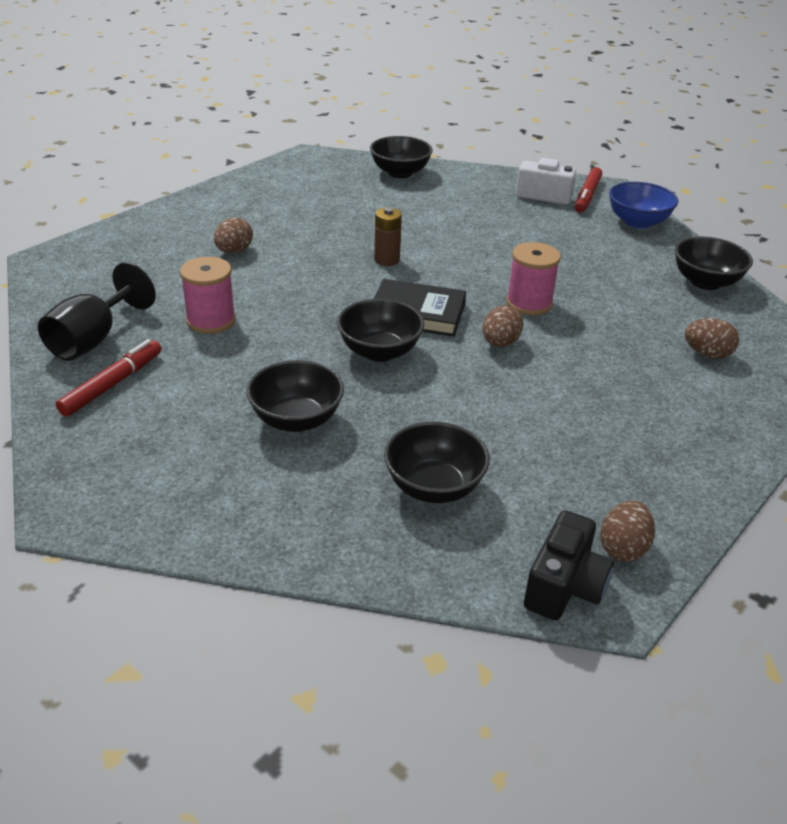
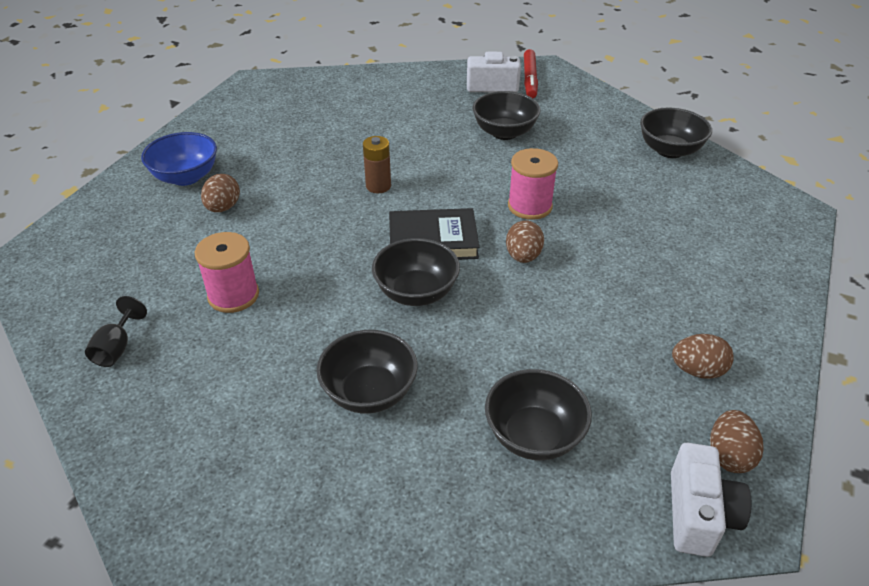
camera: 15 degrees left, 5 degrees up
(93, 339) = (117, 348): black goblet -> black goblet, size x0.56
(112, 384) = (161, 398): red marker -> none
(400, 173) = (349, 86): black bowl -> black bowl (504, 132)
(564, 586) = (699, 514): black camera -> white camera
(637, 222) = (585, 99): blue bowl -> blue bowl (186, 177)
(707, 354) = (704, 226): brown egg -> brown egg (697, 370)

